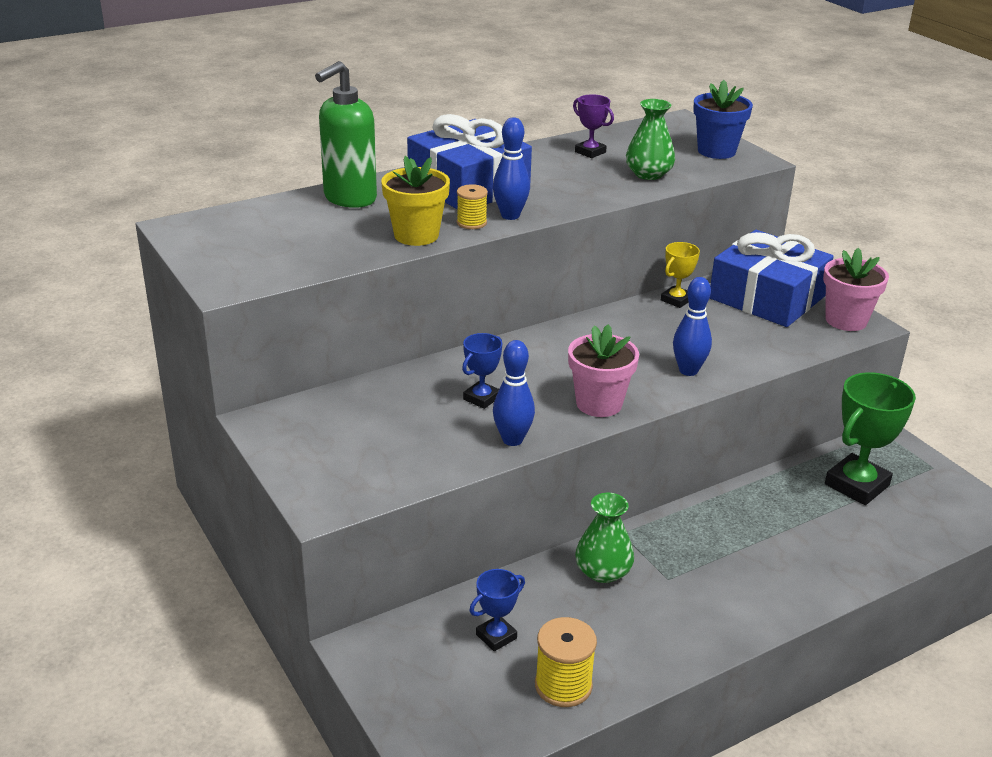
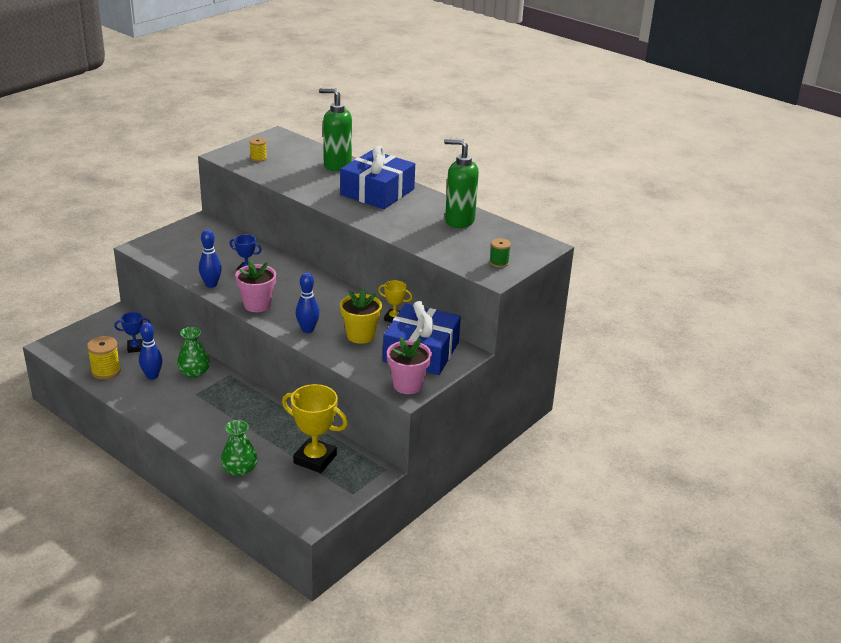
camera: 70 degrees right, 0 degrees up
(416, 235) = (303, 188): yellow flower pot -> yellow flower pot (360, 335)
(471, 223) = (328, 199): yellow spool -> yellow spool (258, 158)
(496, 636) = (135, 348): blue trophy -> blue trophy turned 45 degrees counterclockwise
(510, 216) = (345, 208): blue bowling pin -> blue bowling pin (152, 376)
(590, 152) = (459, 221): purple trophy -> green soap dispenser
(648, 174) = (438, 242): green vase -> green vase (239, 469)
(716, 151) = (499, 262): blue flower pot -> green spool
(856, 485) = (315, 459): green trophy -> yellow trophy

